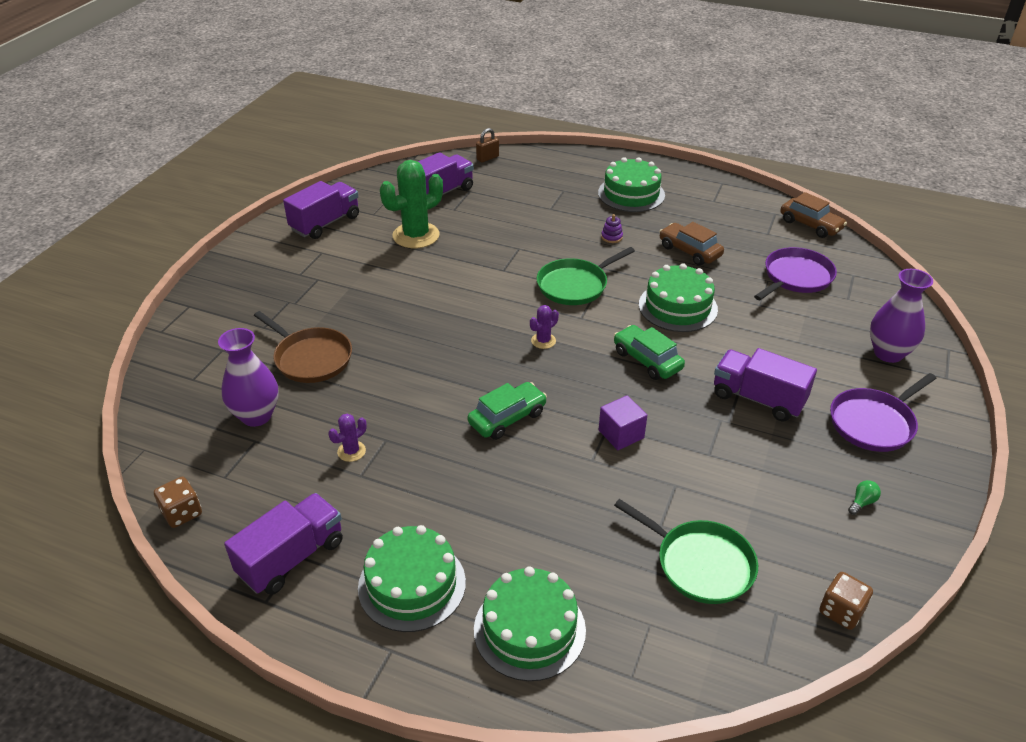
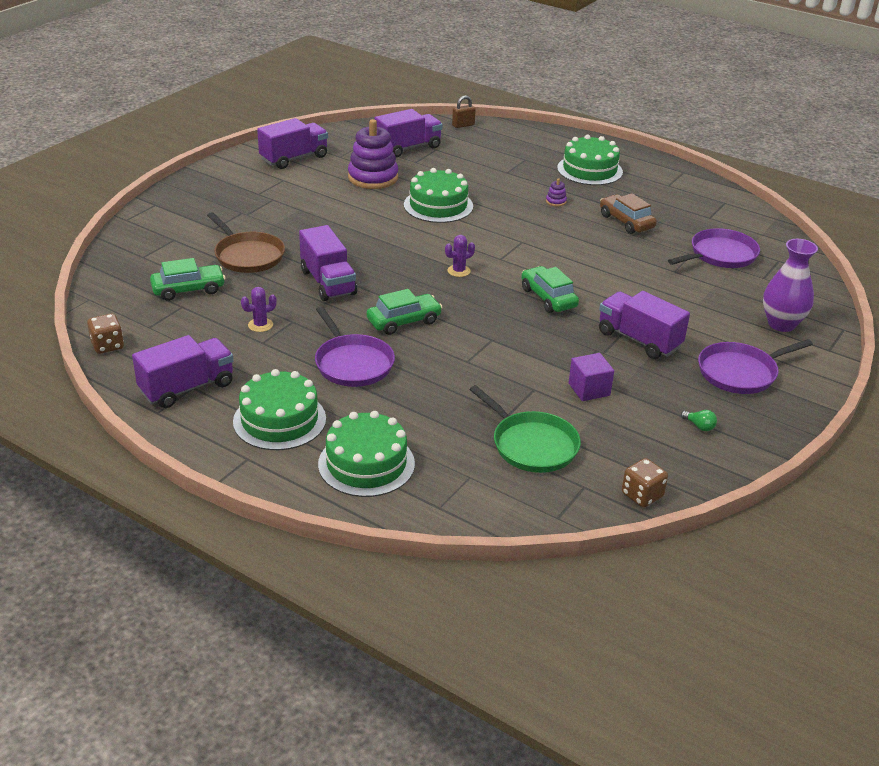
camera: 10 degrees right, 5 degrees down
(256, 416) = (188, 289): purple vase -> green car
(409, 380) = (328, 282): none -> purple truck
(416, 235) = (373, 178): green cactus -> purple stacking toy
(469, 486) = (352, 363): none -> purple pan
(575, 285) = (505, 234): green pan -> none
(621, 434) = (501, 347): purple cube -> purple cube (589, 389)
(678, 307) = (595, 262): green cake -> green cake (438, 205)
(810, 225) = (756, 216): brown car -> none
(862, 502) = (699, 426): green light bulb -> green light bulb turned 75 degrees clockwise

